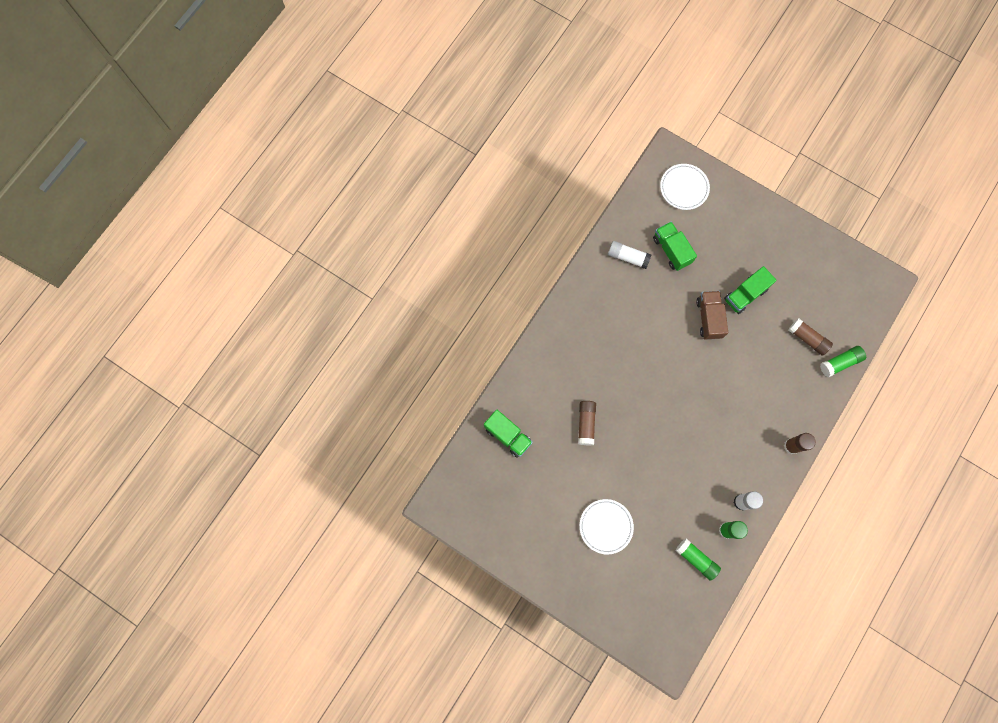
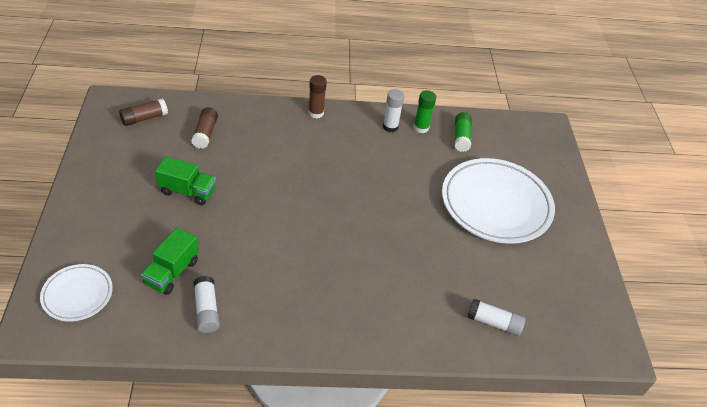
camera: 130 degrees left, 30 degrees down
(508, 435) = (493, 323): green truck -> white glue stick
(586, 424) = (422, 261): brown glue stick -> brown glue stick (144, 118)
(606, 526) = (496, 204): white plate -> white plate, size x1.98
(709, 318) = (234, 209): brown truck -> none
(840, 363) = (214, 107): green glue stick -> none

